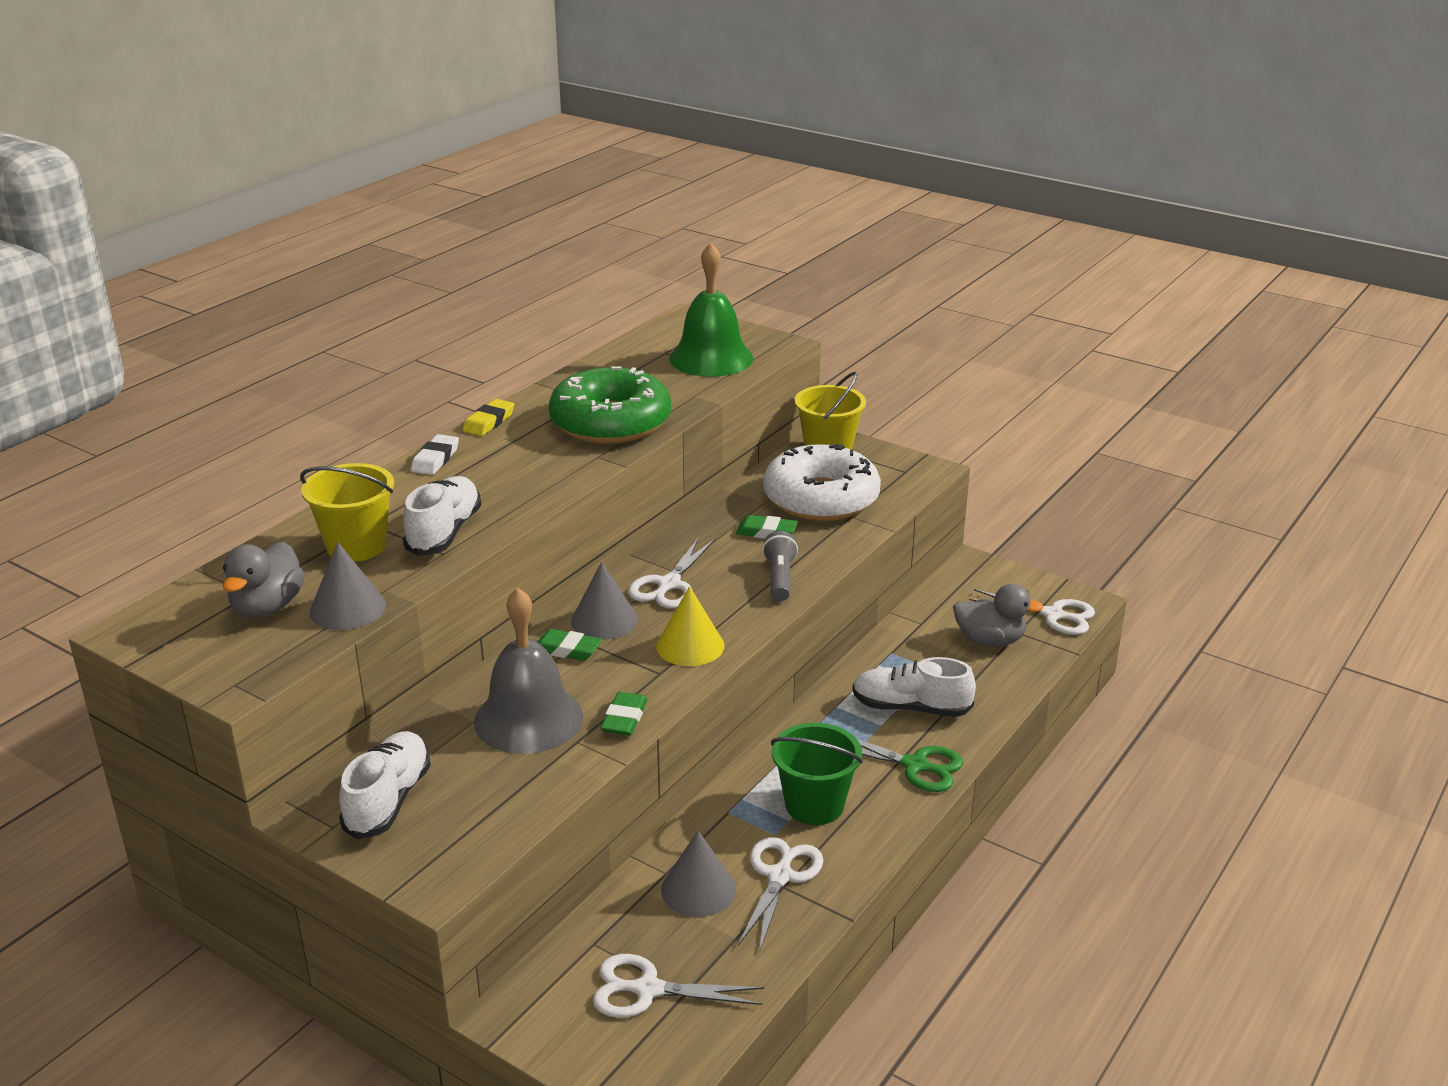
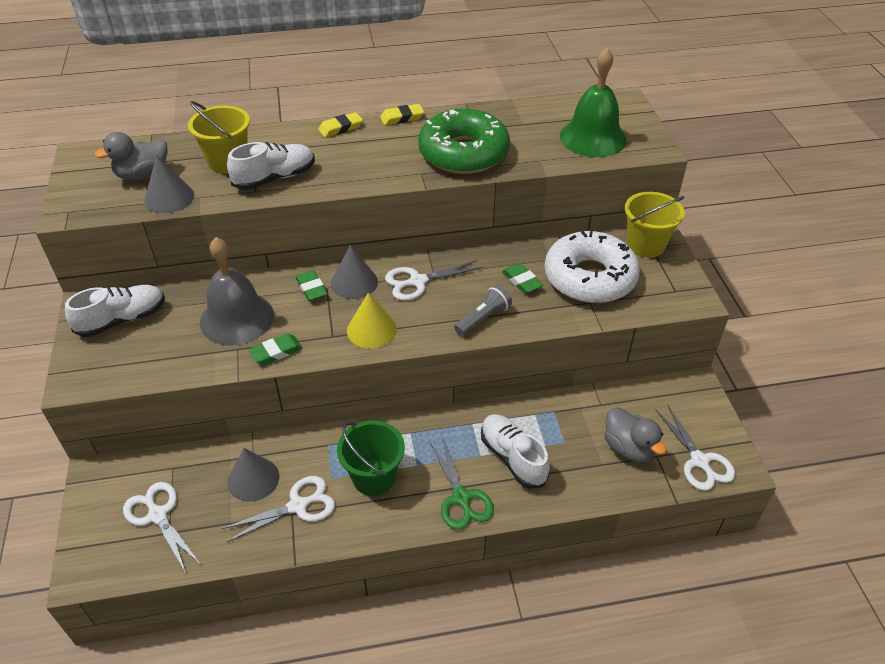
camera: 45 degrees right, 15 degrees up
(435, 459) = (340, 128): white eraser -> yellow eraser

